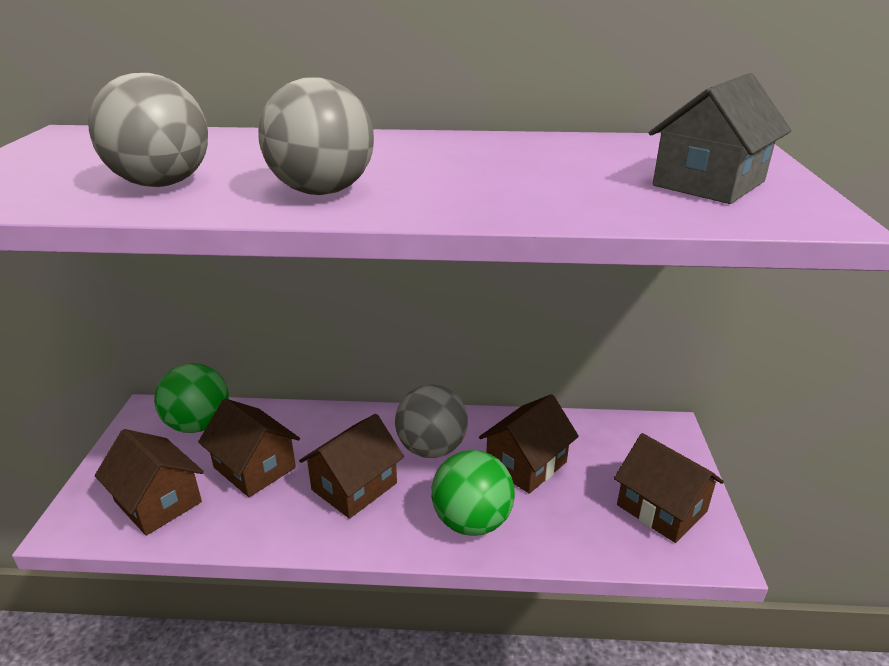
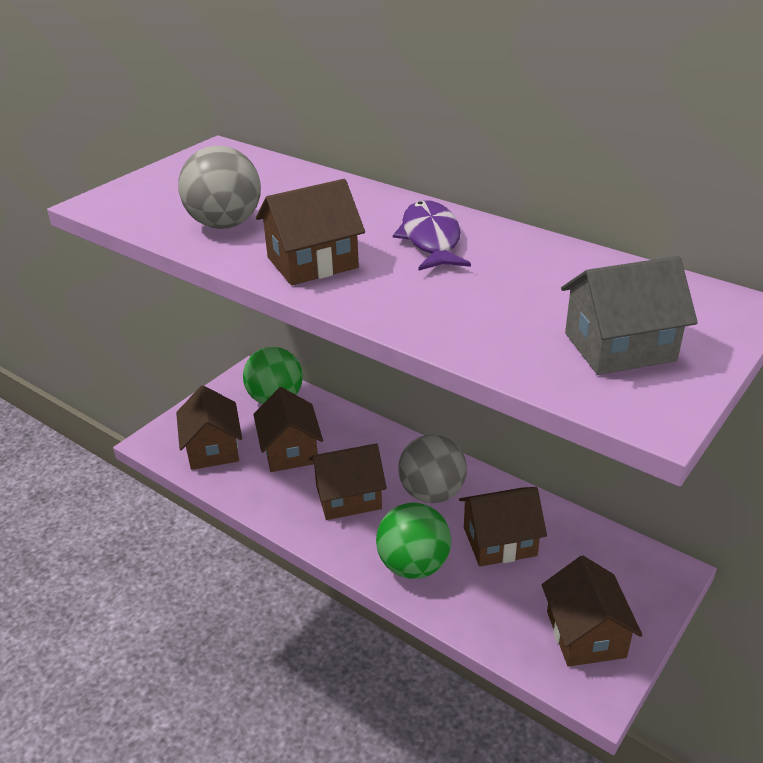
camera: 35 degrees right, 5 degrees up
(322, 191) = (312, 262): grey ball -> brown house
(420, 153) = (431, 239): none -> purple fish

